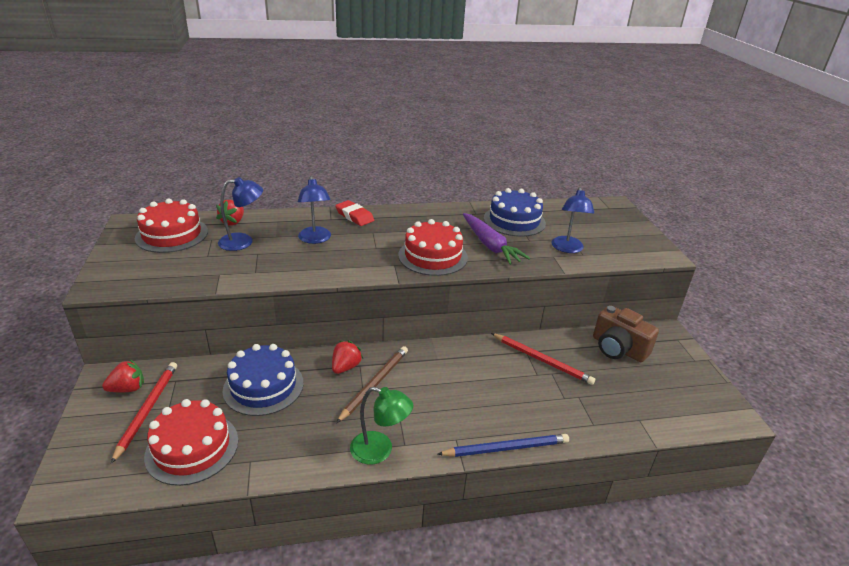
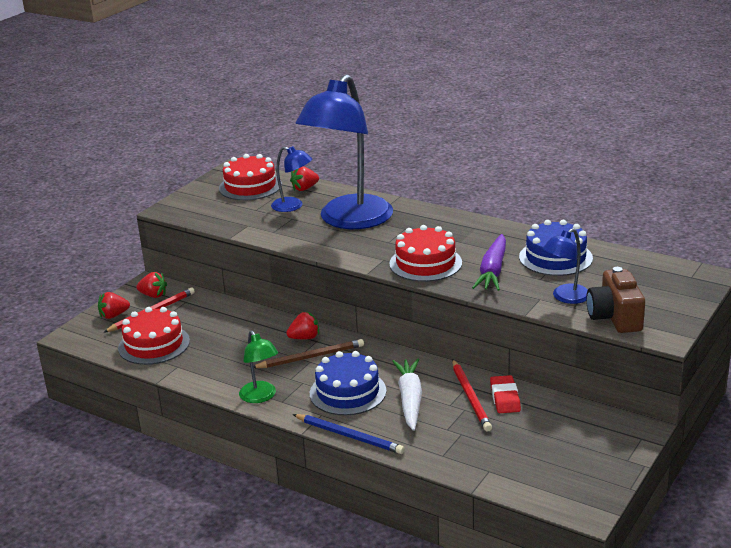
camera: 45 degrees right, 5 degrees down
(99, 434) = (114, 315): none -> red strawberry
(263, 386) = (234, 327): blue cake -> blue cake (348, 392)
(315, 239) = (349, 220): blue lamp -> blue lamp, size x2.26
(354, 216) = (408, 210): red eraser -> red eraser (505, 398)
(505, 385) = (410, 400): none -> white carrot
(618, 348) = (561, 419): brown camera -> brown camera (615, 317)

